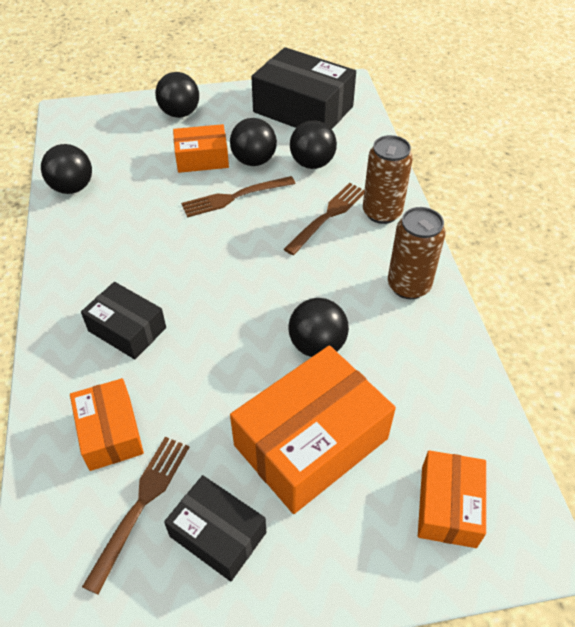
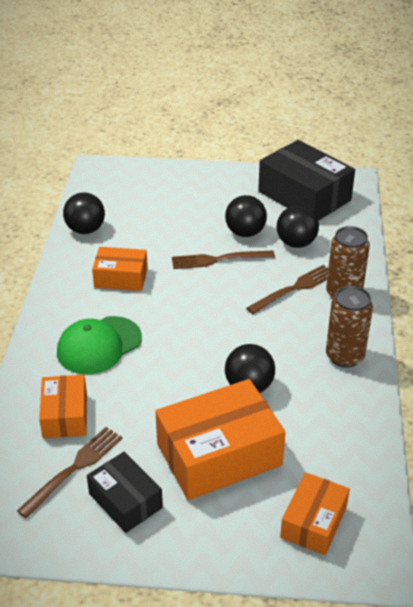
camera: 15 degrees right, 10 degrees down
(127, 329) = (99, 345): black box -> green cap
(180, 113) = (193, 183): black ball -> none
(202, 158) = (201, 223): orange box -> orange box (121, 278)

